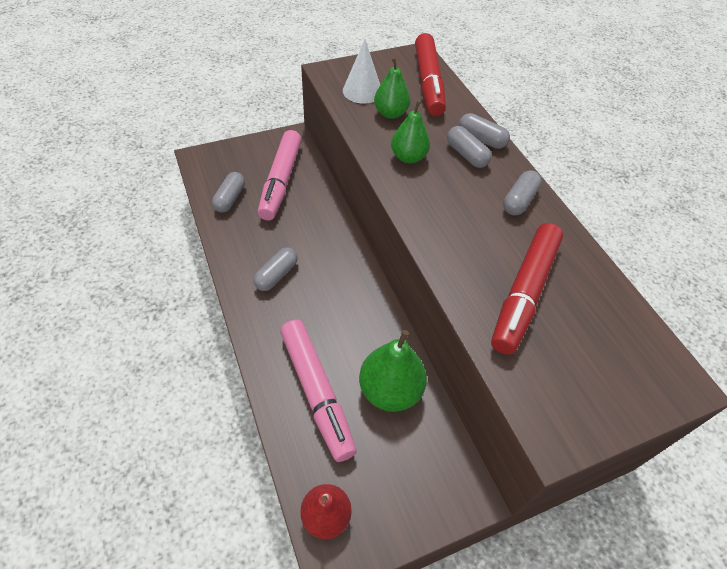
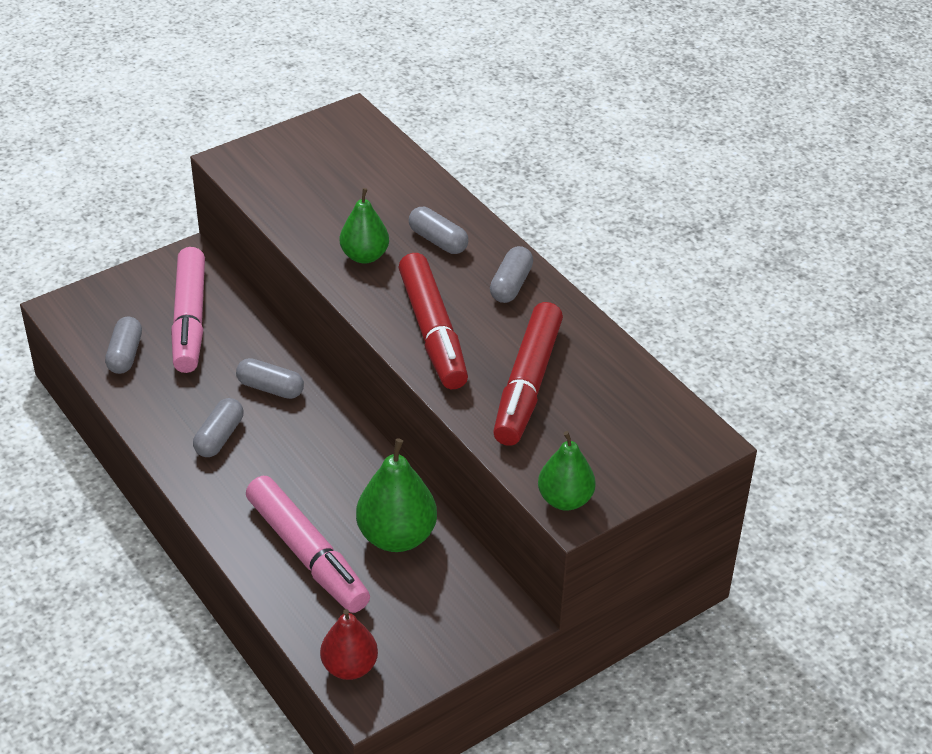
camera: 10 degrees left, 10 degrees down
(362, 91) = (284, 180): white cone -> none
(390, 113) = (329, 204): green pear -> green pear (565, 499)
(428, 83) = (371, 153): red marker -> red marker (432, 332)
(481, 139) = (454, 217): grey capsule -> grey capsule (270, 388)

